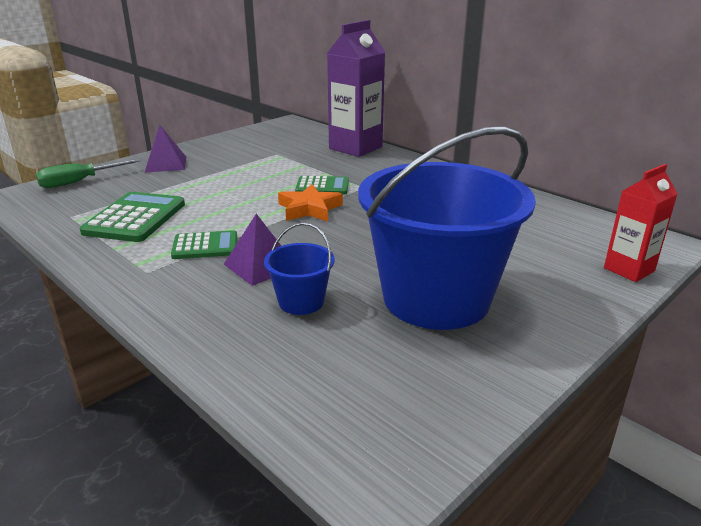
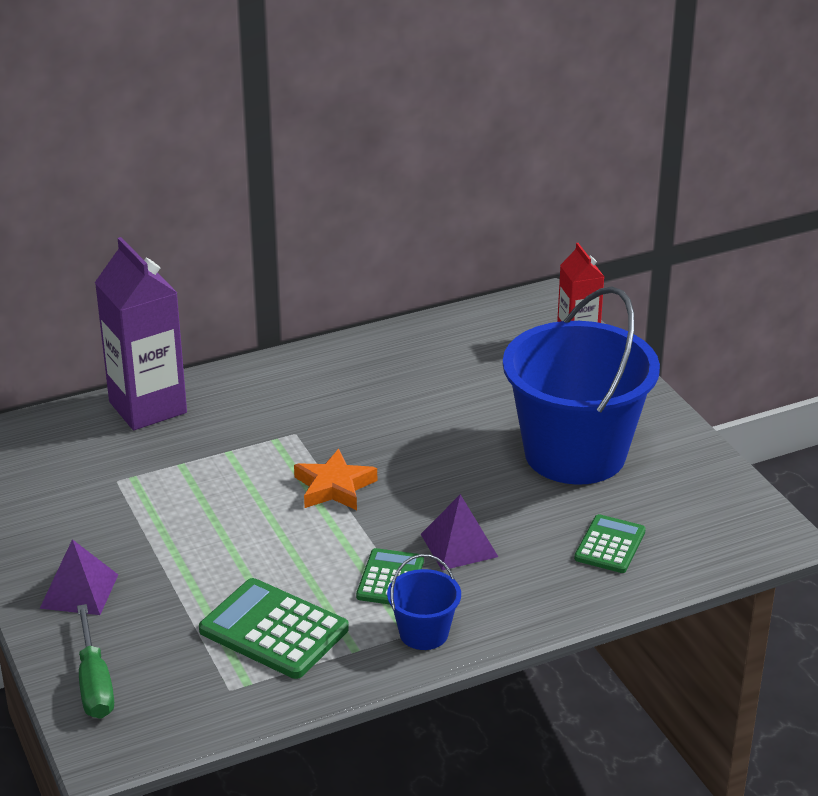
camera: 70 degrees left, 5 degrees up
(301, 302) = (544, 531): blue bucket -> blue bucket (424, 633)
(322, 186) = (271, 464): green calculator -> green calculator (610, 545)

